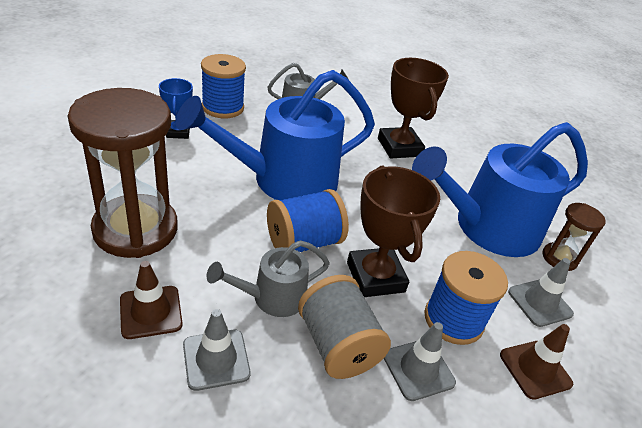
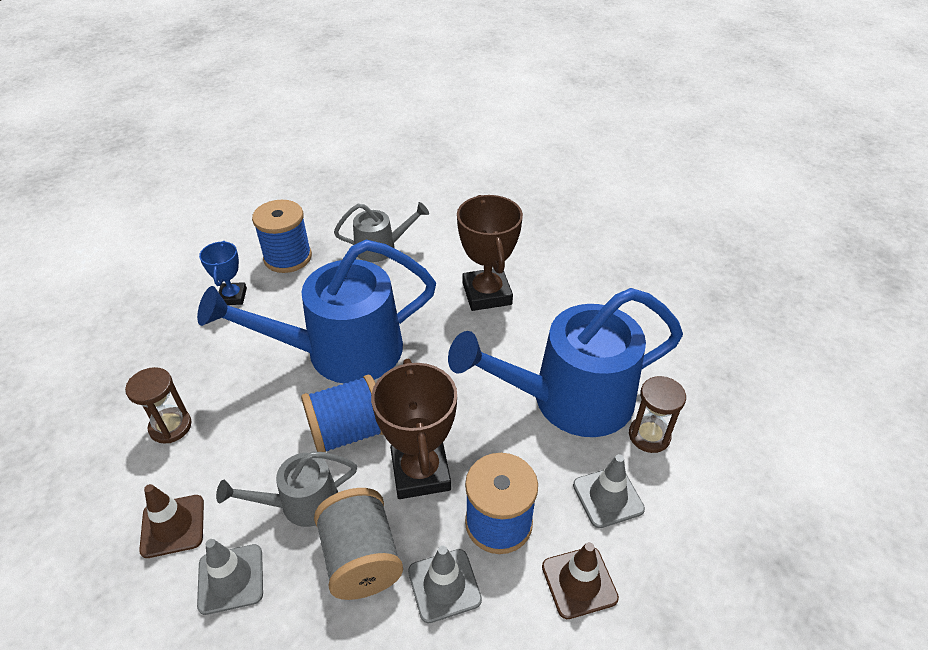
camera: 10 degrees right, 5 degrees up
(136, 229) = (170, 427): brown hourglass -> brown hourglass, size x0.48

